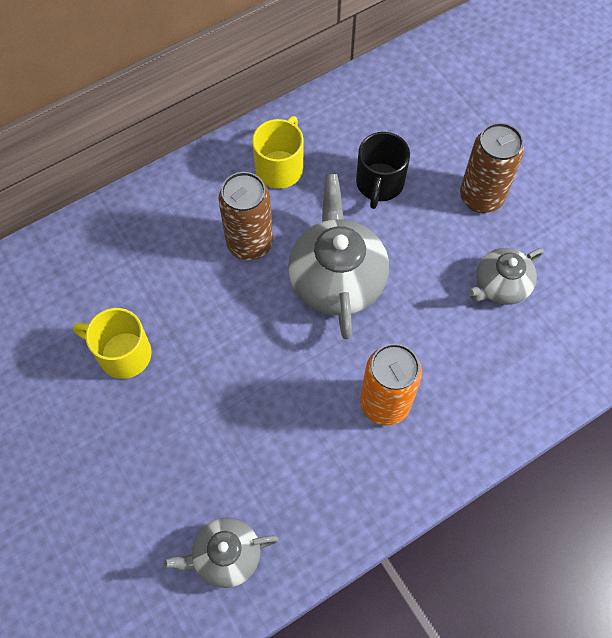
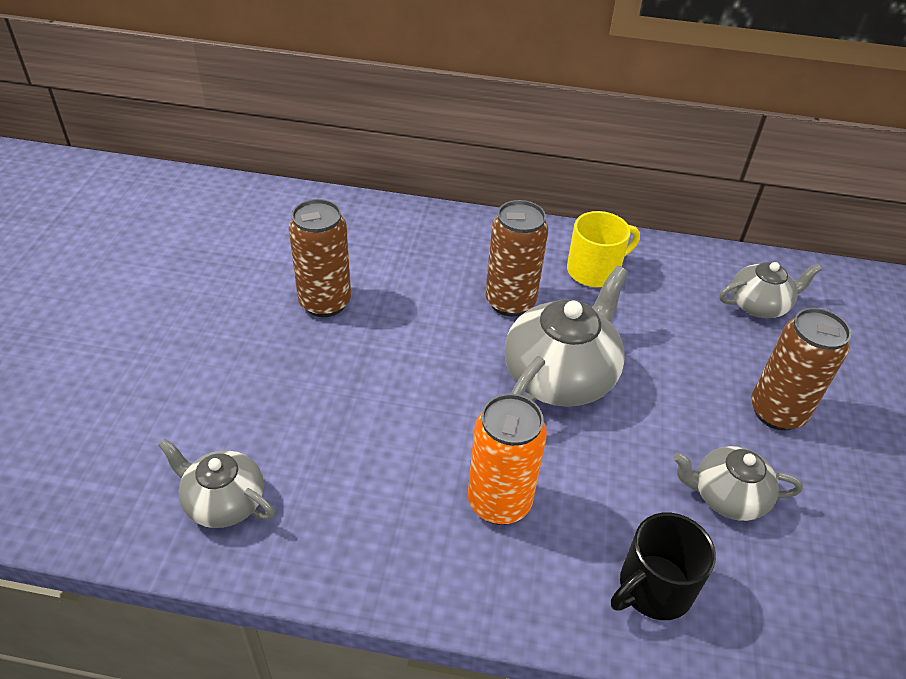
camera: 40 degrees right, 20 degrees down
(123, 354) = (325, 302): yellow mug -> brown can
(379, 184) = (677, 337): black mug -> black mug (653, 588)
(407, 113) = (759, 305): none -> grey teapot

